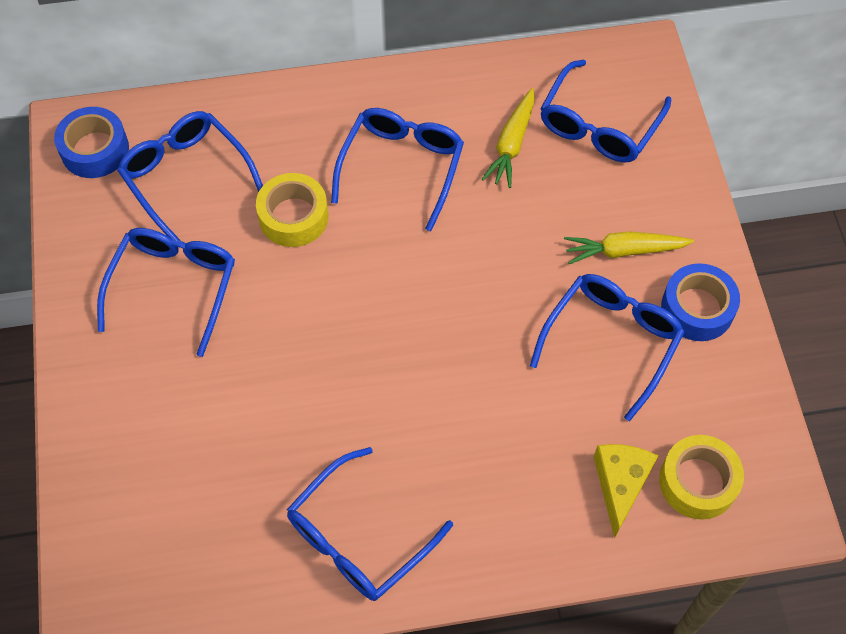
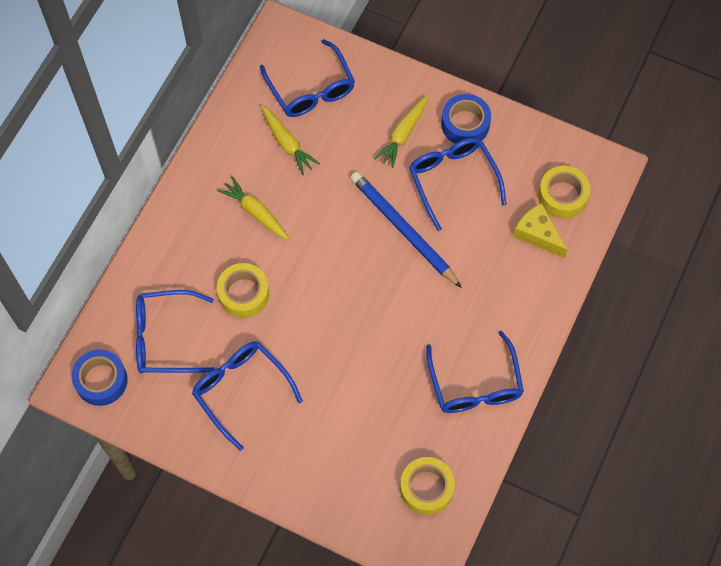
camera: 55 degrees left, 5 degrees up
(180, 566) = (426, 488): none -> yellow tape
(402, 167) = (255, 212): blue glasses -> yellow carrot
(502, 328) = (403, 230): none -> blue pencil

